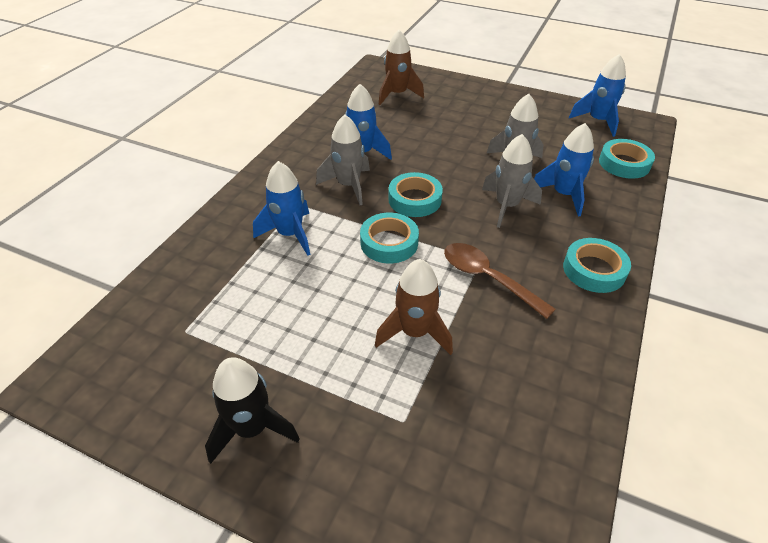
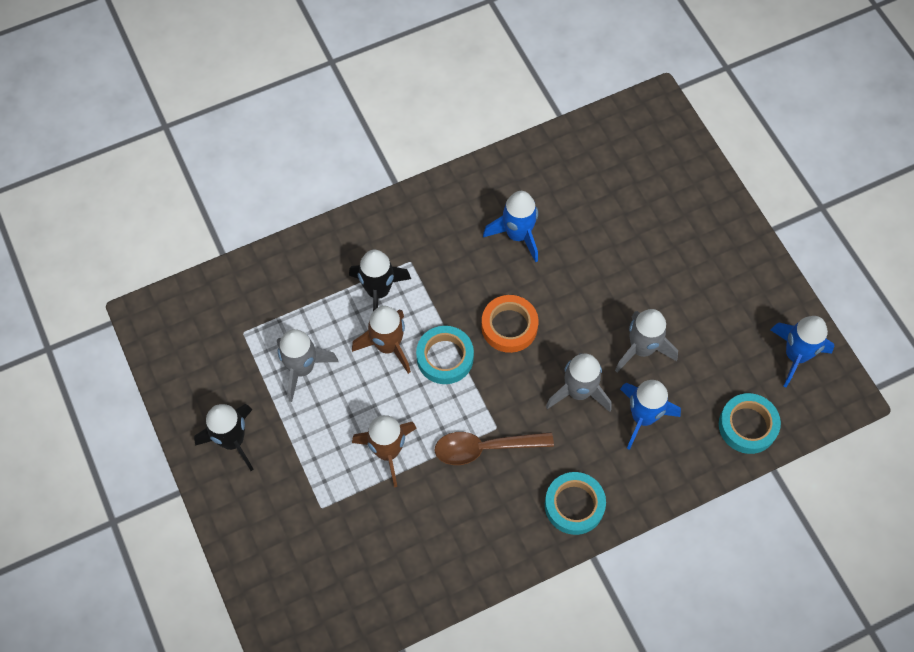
camera: 40 degrees right, 20 degrees up
(290, 234) = (378, 292): blue rocket -> black rocket
(348, 185) = (469, 269): grey rocket -> grey rocket (302, 368)
(397, 94) = (632, 169): brown rocket -> brown rocket (387, 346)
(415, 199) = (509, 326): turquoise tape -> orange tape
(487, 278) = (484, 448): brown spoon -> brown spoon turned 90 degrees counterclockwise

